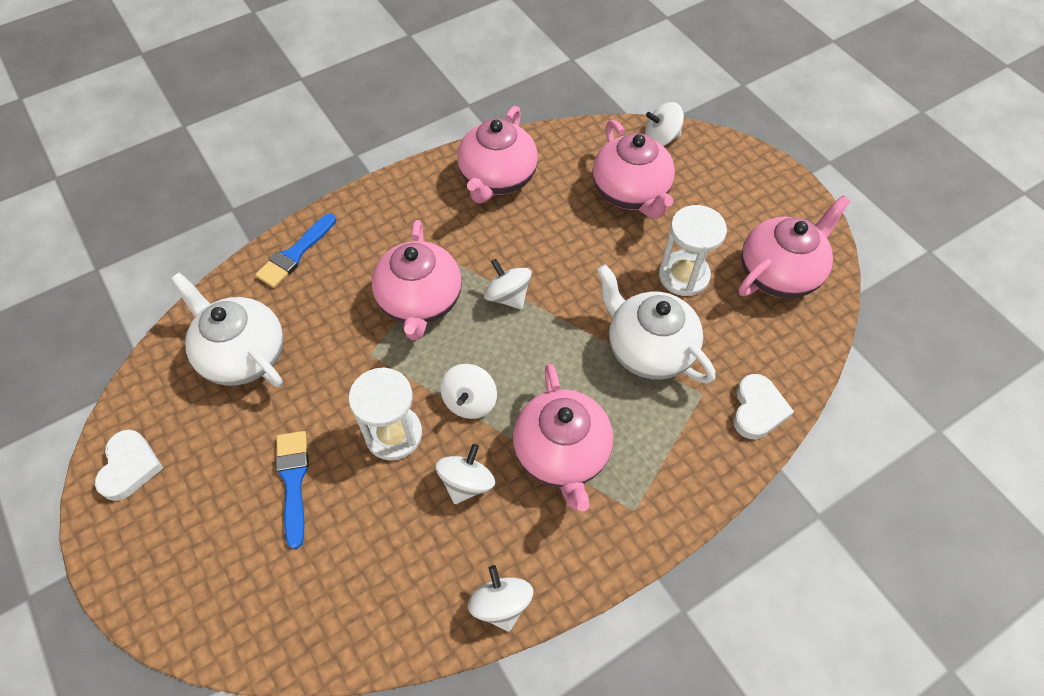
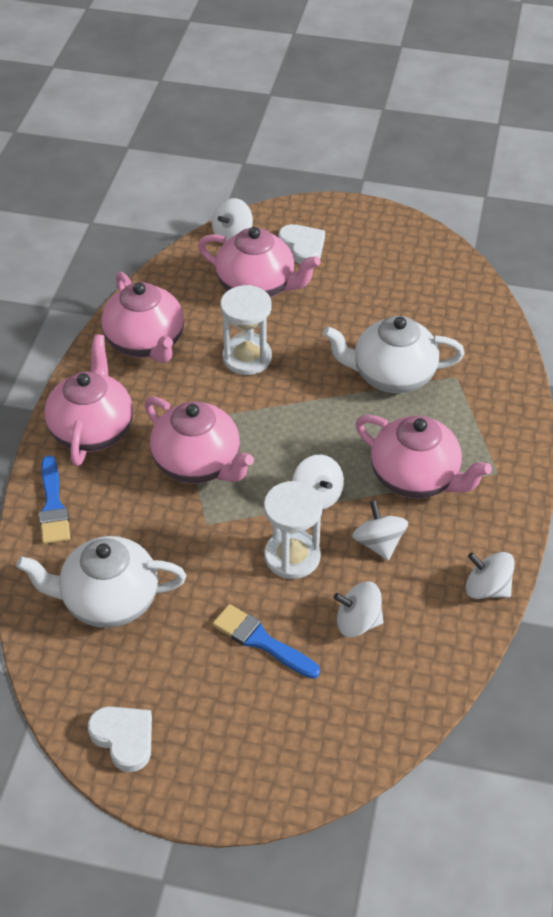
camera: 45 degrees left, 10 degrees down
(507, 296) = (257, 413): white spinning top -> white spinning top (357, 622)
(683, 275) = (358, 314): white hourglass -> white hourglass (247, 358)
(757, 409) = (498, 360): white heart -> white heart (302, 247)
(779, 273) = (416, 270): pink teapot -> pink teapot (92, 429)

